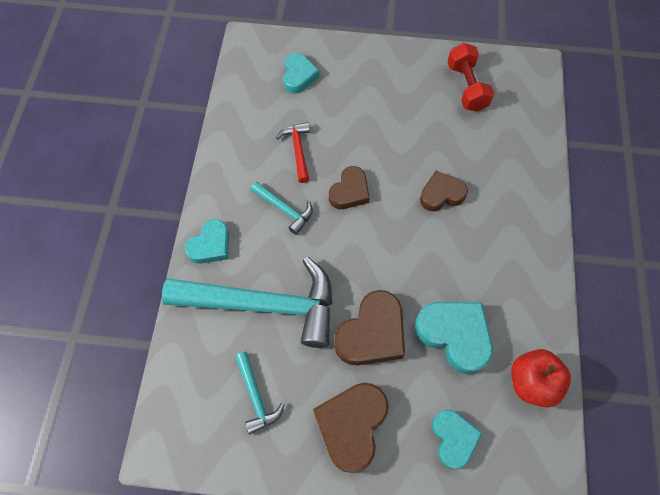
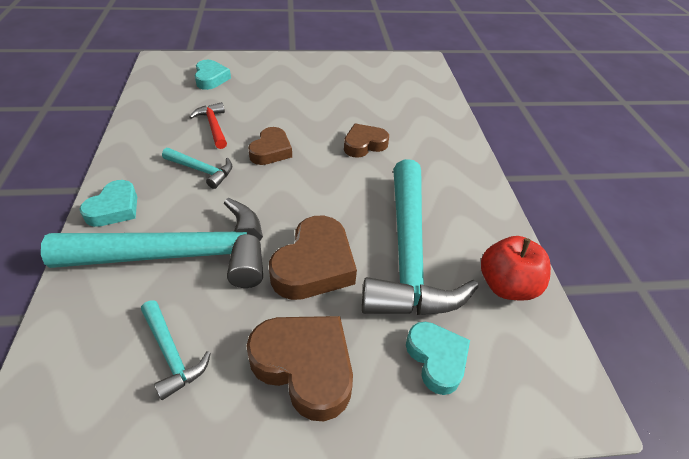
camera: 15 degrees left, 20 degrees down
(352, 425) = (305, 366): brown heart -> brown heart turned 120 degrees clockwise
(454, 335) = (408, 254): turquoise heart -> turquoise hammer
(466, 87) = (368, 75): red dumbbell -> none

